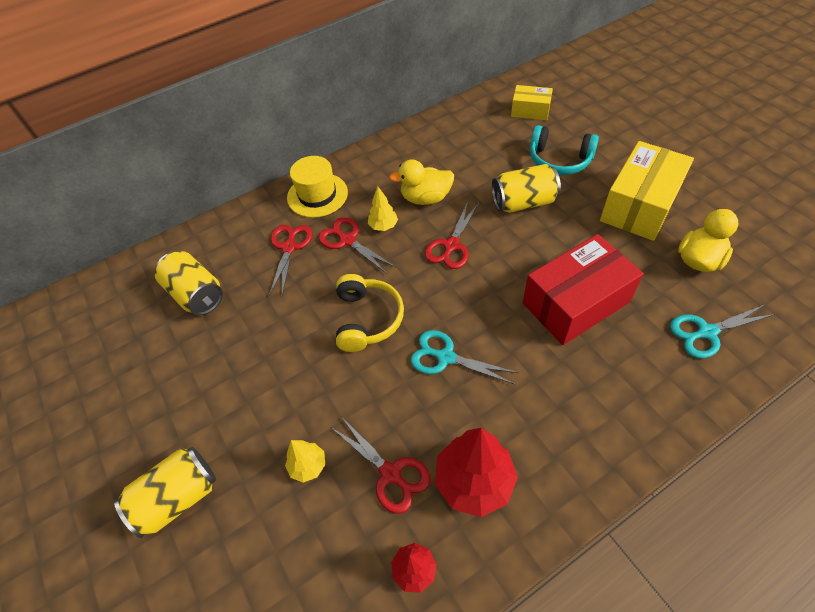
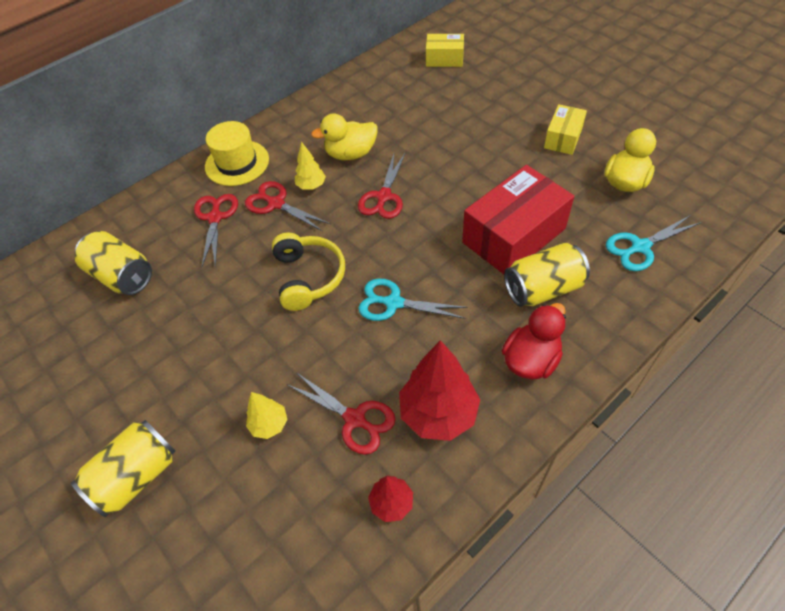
camera: 10 degrees left, 0 degrees up
(523, 202) = (450, 147): yellow can -> yellow can (543, 288)
(559, 160) = (480, 103): turquoise headphones -> none
(576, 438) = (531, 360): none -> red duck
(639, 205) = (563, 138): yellow box -> yellow box, size x0.54

